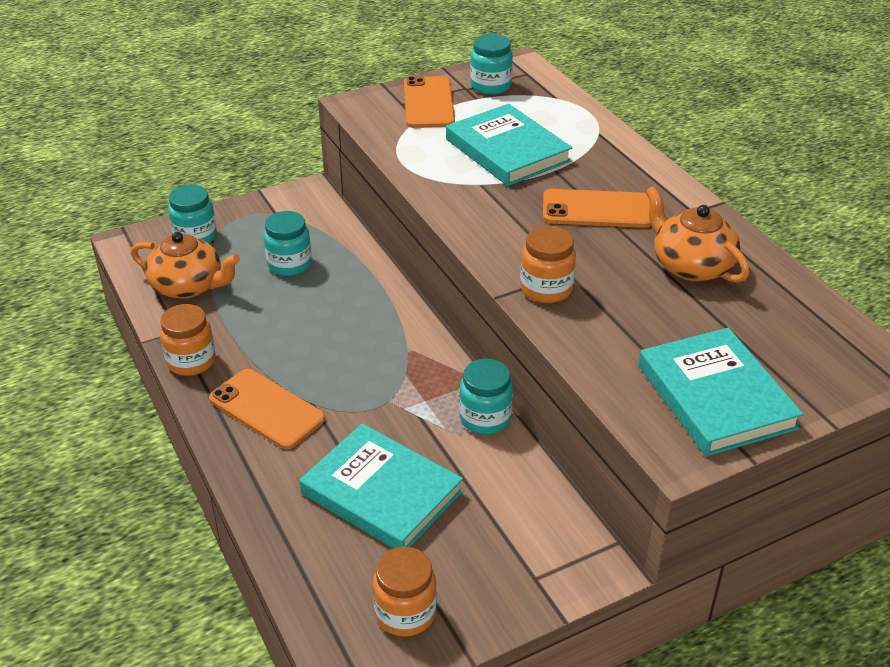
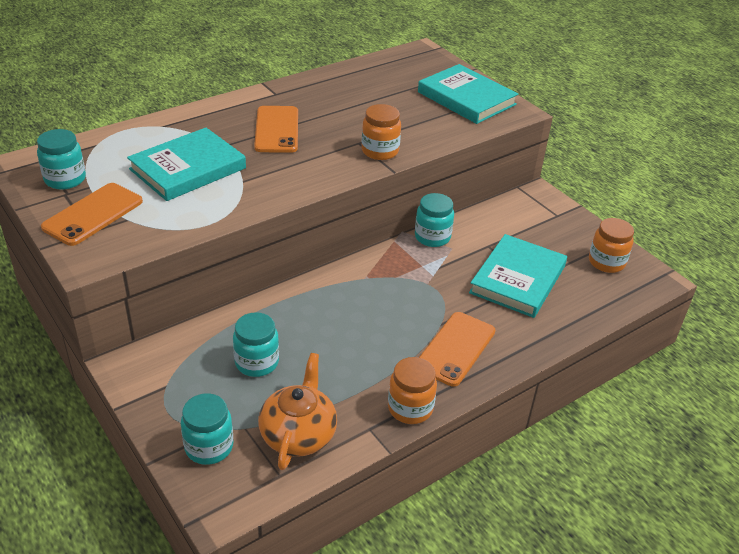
camera: 100 degrees left, 0 degrees up
(428, 103) = (93, 214): orange phone -> orange phone turned 45 degrees counterclockwise
(691, 266) = (341, 98): orange teapot -> none
(715, 397) = (466, 98): turquoise book -> turquoise book turned 75 degrees clockwise

